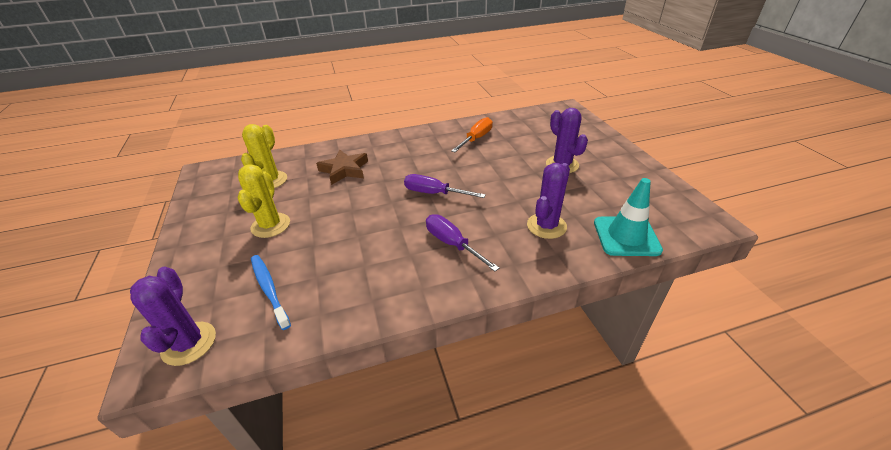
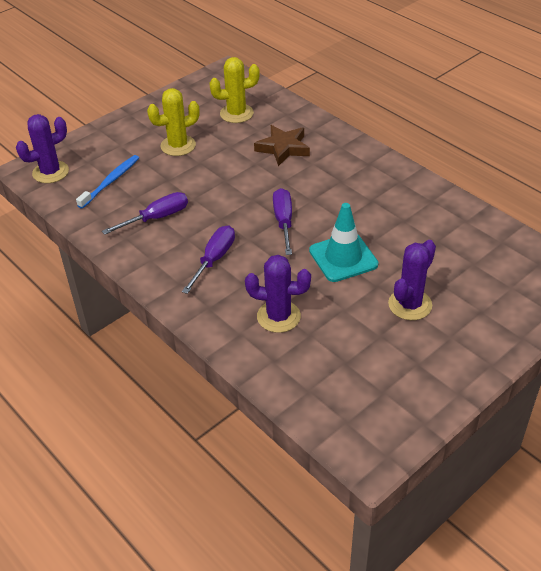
camera: 65 degrees right, 5 degrees up
(362, 267) = (156, 218): none -> purple screwdriver
(476, 139) = (417, 217): orange screwdriver -> none
(626, 236) = (297, 382): turquoise traffic cone -> turquoise traffic cone (343, 257)

